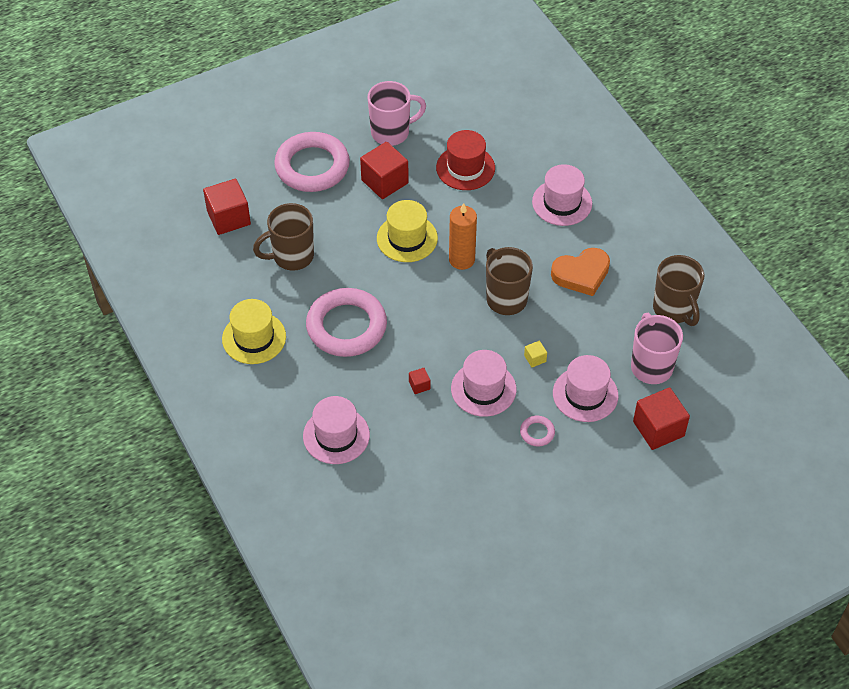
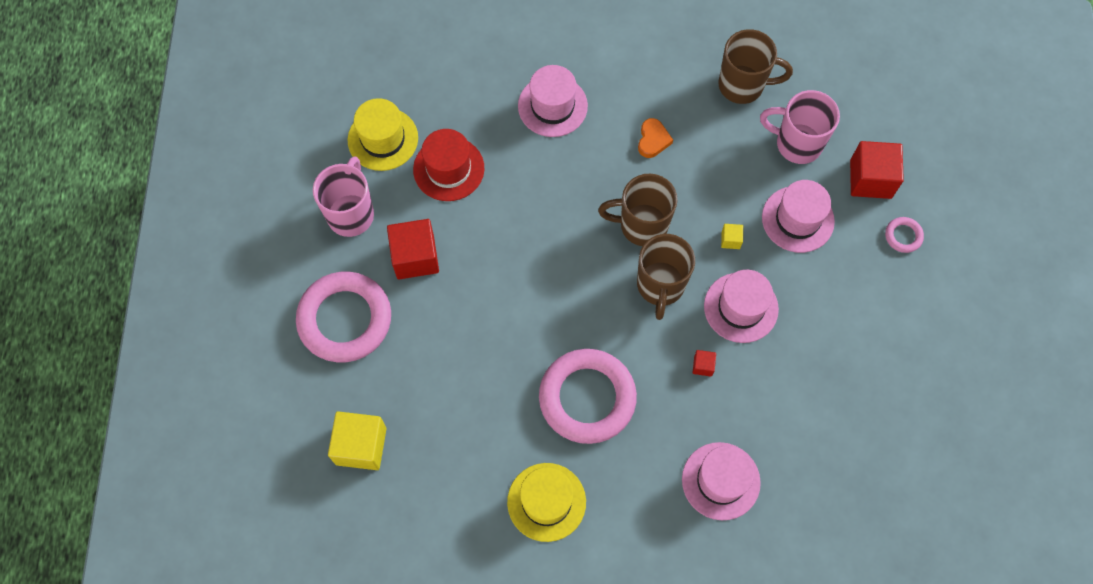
camera: 60 degrees left, 15 degrees up
(228, 218) = (361, 446): red cube -> yellow cube
(292, 256) = (459, 406): brown mug -> brown mug (660, 286)
(407, 238) = (506, 276): yellow hat -> yellow hat (383, 139)
(461, 259) = (567, 239): orange candle -> none
(537, 432) = (819, 287): pink ring -> pink ring (903, 236)
(581, 274) = (653, 140): orange heart -> orange heart, size x0.59

